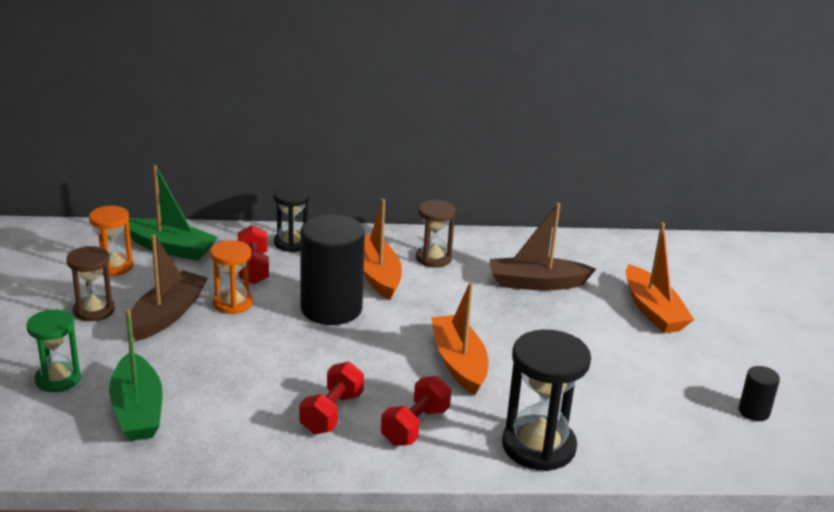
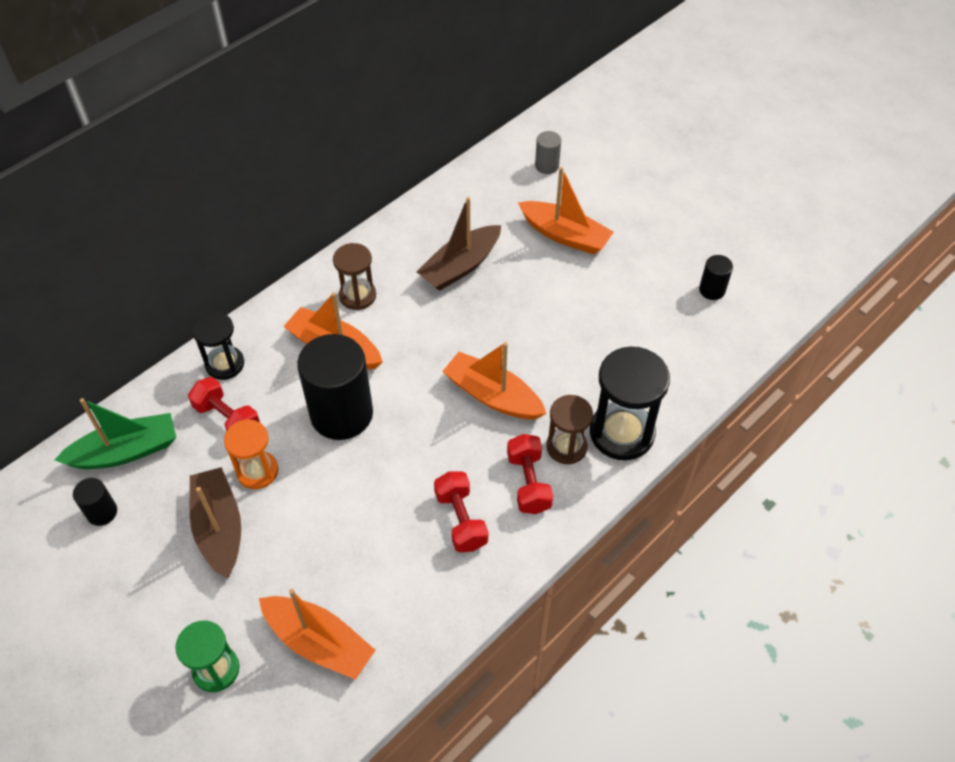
camera: 40 degrees left, 25 degrees up
(94, 310) = (150, 575): brown hourglass -> brown hourglass (566, 447)
(114, 266) = (102, 512): orange hourglass -> black cylinder
(137, 410) = (319, 642): green boat -> orange boat
(692, 267) = (547, 166): none -> grey cylinder

